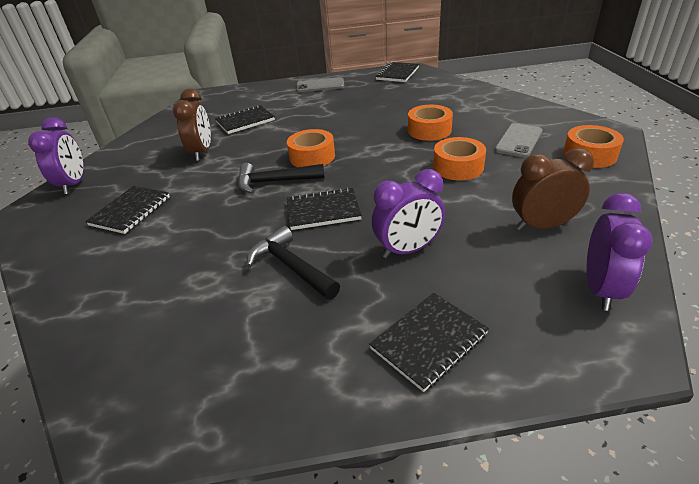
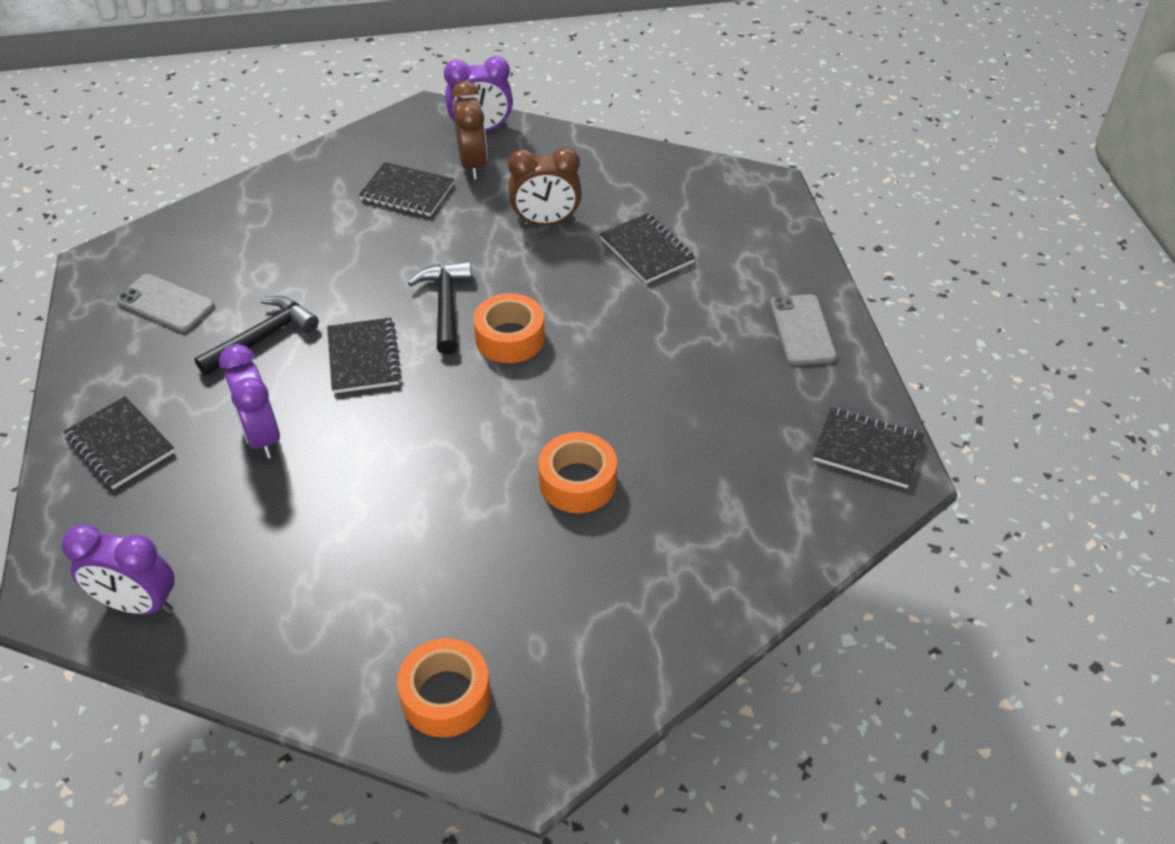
camera: 85 degrees right, 10 degrees up
(458, 167) = (443, 507): orange tape -> none
(519, 140) = (517, 604): grey phone -> grey phone (165, 304)
(542, 226) = (269, 577): brown clock -> brown clock (473, 165)

